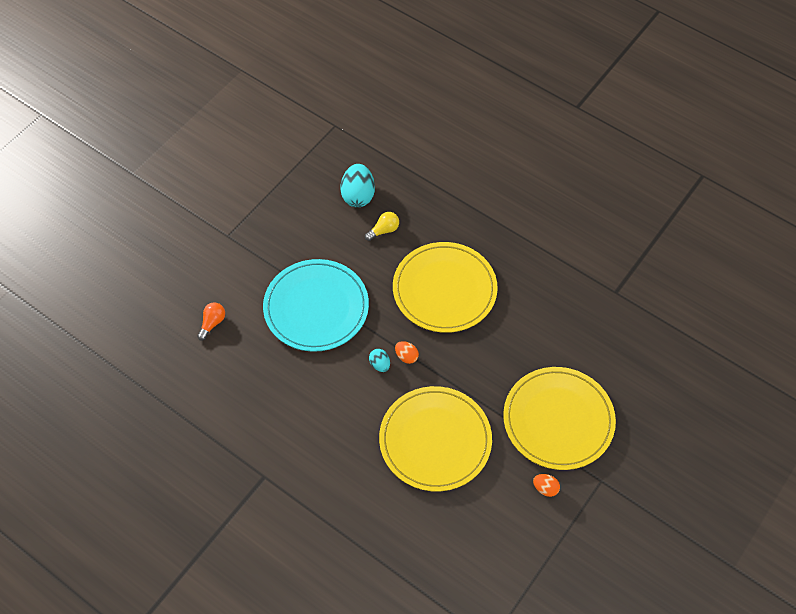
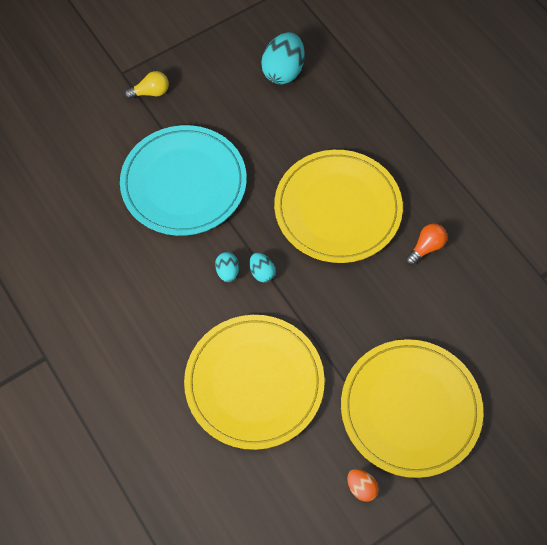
camera: 20 degrees right, 5 degrees up
(212, 323) = (64, 164): orange light bulb -> orange light bulb (426, 247)
(384, 230) = (296, 119): yellow light bulb -> yellow light bulb (150, 92)
(406, 356) = (262, 272): orange egg -> turquoise egg

